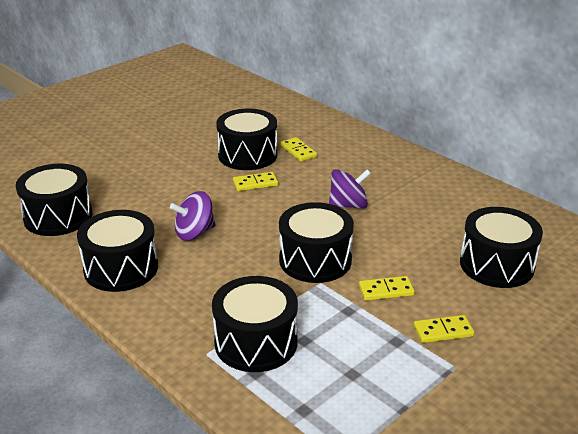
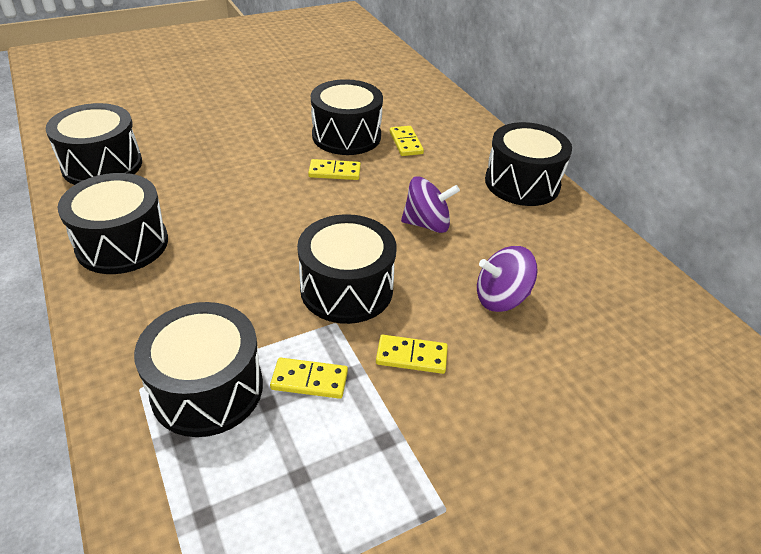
camera: 15 degrees right, 10 degrees up
(194, 233) = (230, 218): purple spinning top -> purple spinning top (501, 298)
(443, 331) = (456, 442): yellow domino -> yellow domino (309, 380)
(496, 265) = (578, 356): black drum -> black drum (522, 183)

